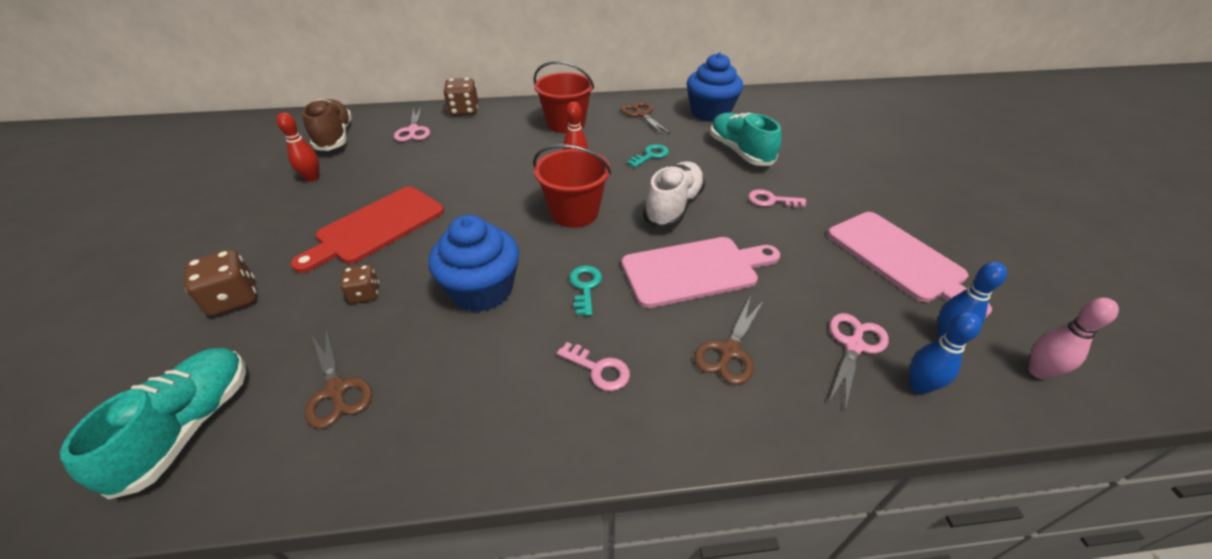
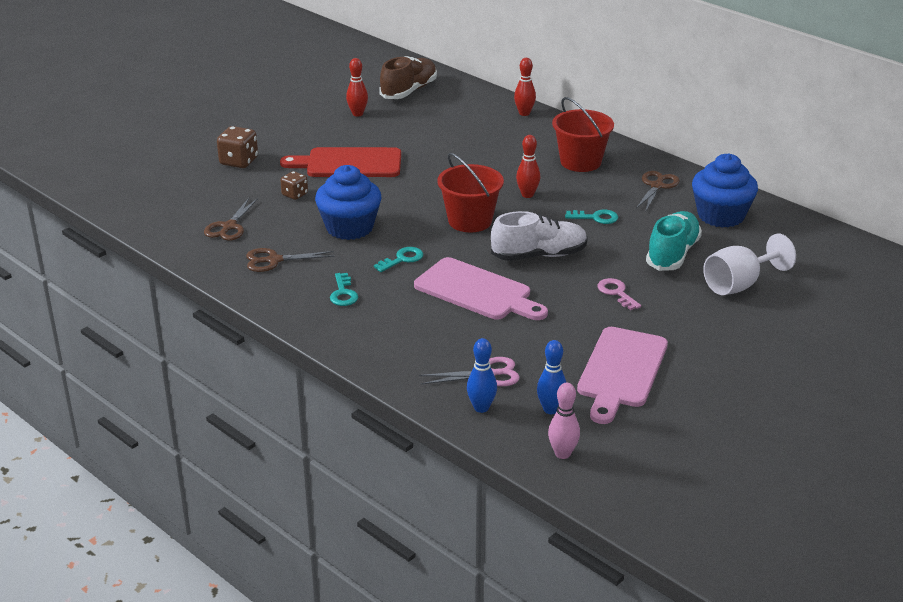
camera: 50 degrees right, 10 degrees down
(190, 427) = (165, 205): turquoise shoe -> none
(413, 130) = (465, 111): pink scissors -> none
(464, 111) = (524, 113): brown dice -> red bowling pin
(598, 369) = (343, 293): pink key -> turquoise key
(729, 351) = (417, 331): brown scissors -> brown scissors (274, 260)
(809, 148) = (738, 285): none -> white goblet

